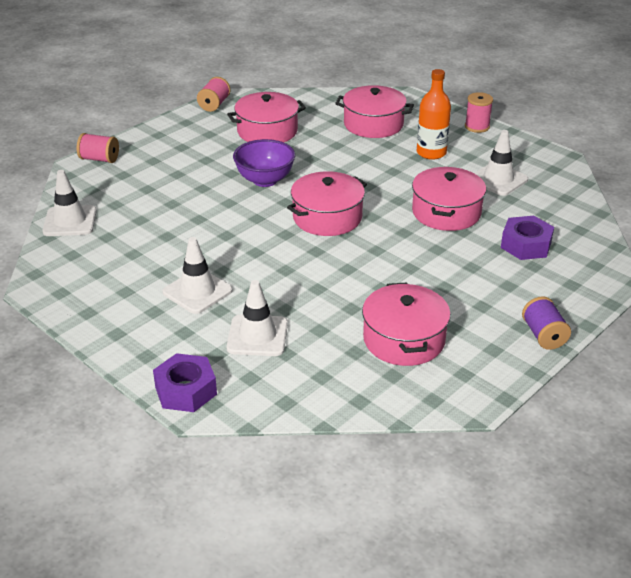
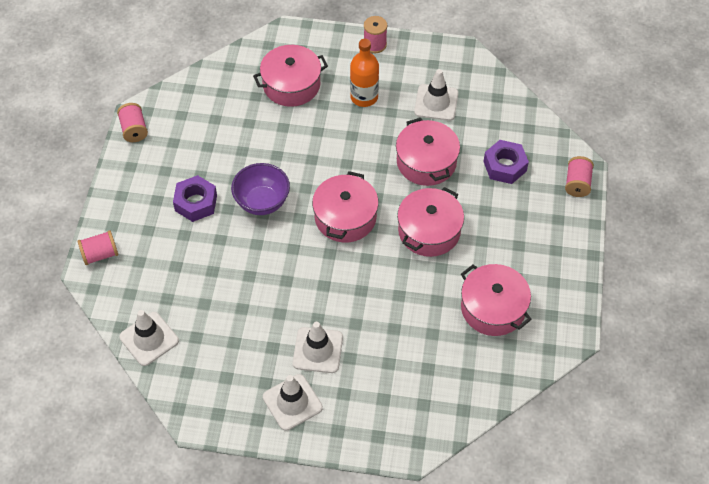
camera: 35 degrees left, 20 degrees up
(186, 390) = (392, 442): purple nut -> purple nut (196, 203)
(257, 336) = (396, 365): white traffic cone -> white traffic cone (292, 402)
(267, 131) = (211, 140): pink pot -> pink pot (429, 231)
(543, 335) = (575, 250): purple spool -> none
(596, 287) = (577, 183): none -> pink spool

